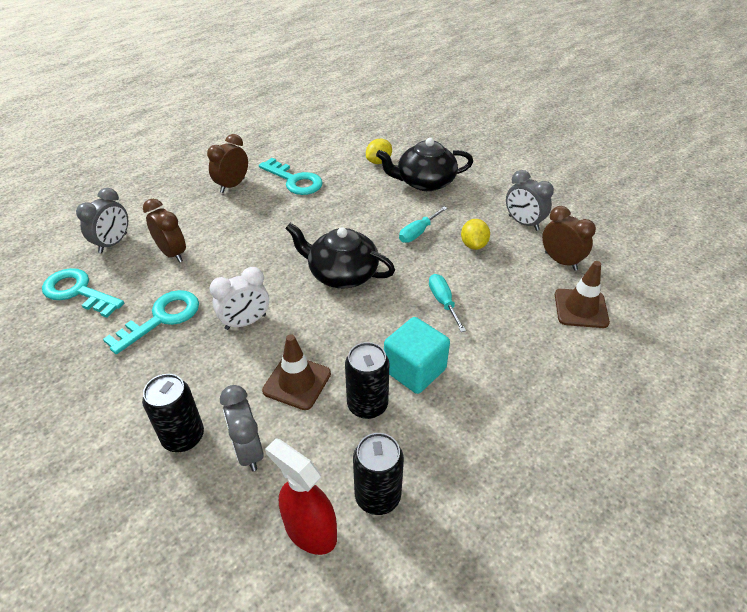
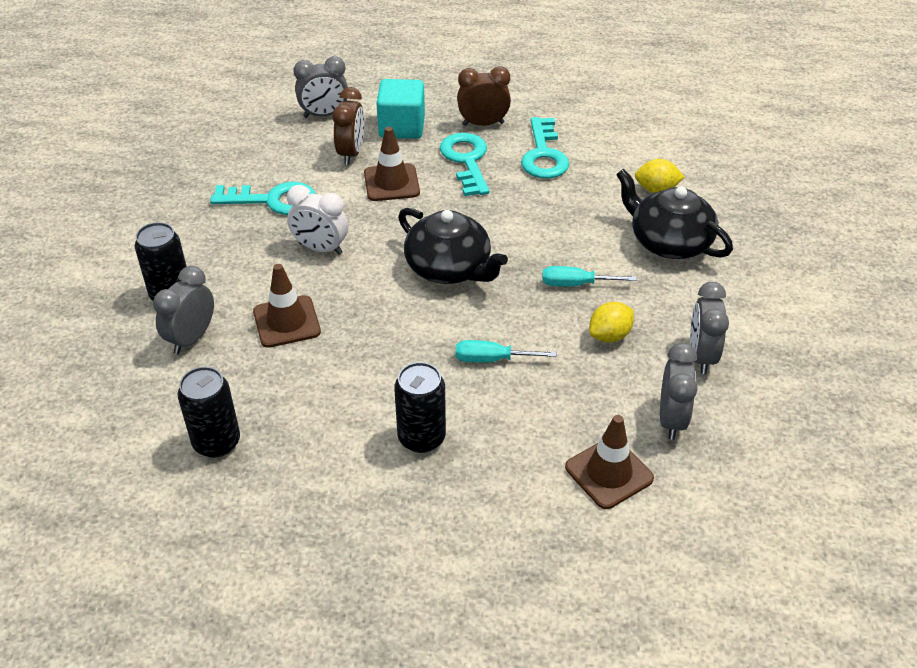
camera: 50 degrees right, 0 degrees up
(78, 291) = (252, 138): turquoise key -> turquoise key (466, 160)
(229, 252) = (391, 183): none -> brown traffic cone
(310, 531) = (150, 420): red spray bottle -> none
(342, 273) = (449, 268): black teapot -> black teapot turned 150 degrees clockwise
(367, 405) = (305, 380): black can -> black can (421, 438)
(414, 370) = (378, 388): turquoise cube -> turquoise cube (402, 127)
(443, 302) = (492, 359): turquoise screwdriver -> turquoise screwdriver turned 120 degrees counterclockwise
(560, 261) = (671, 419): brown clock -> grey clock

